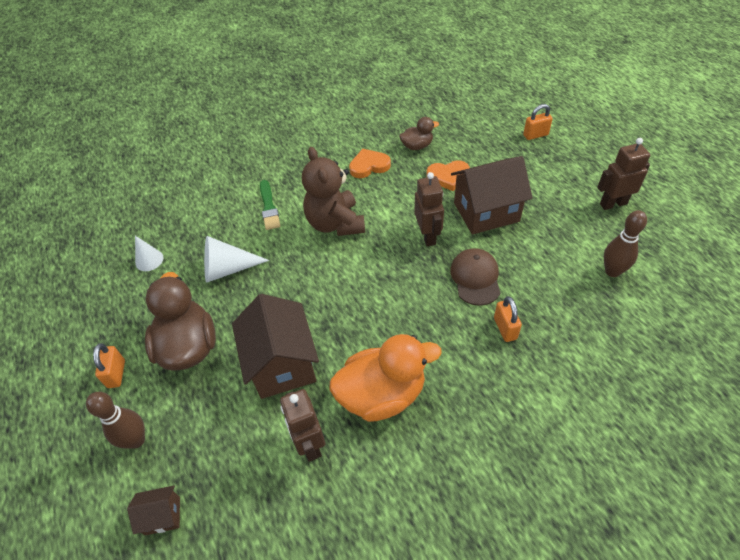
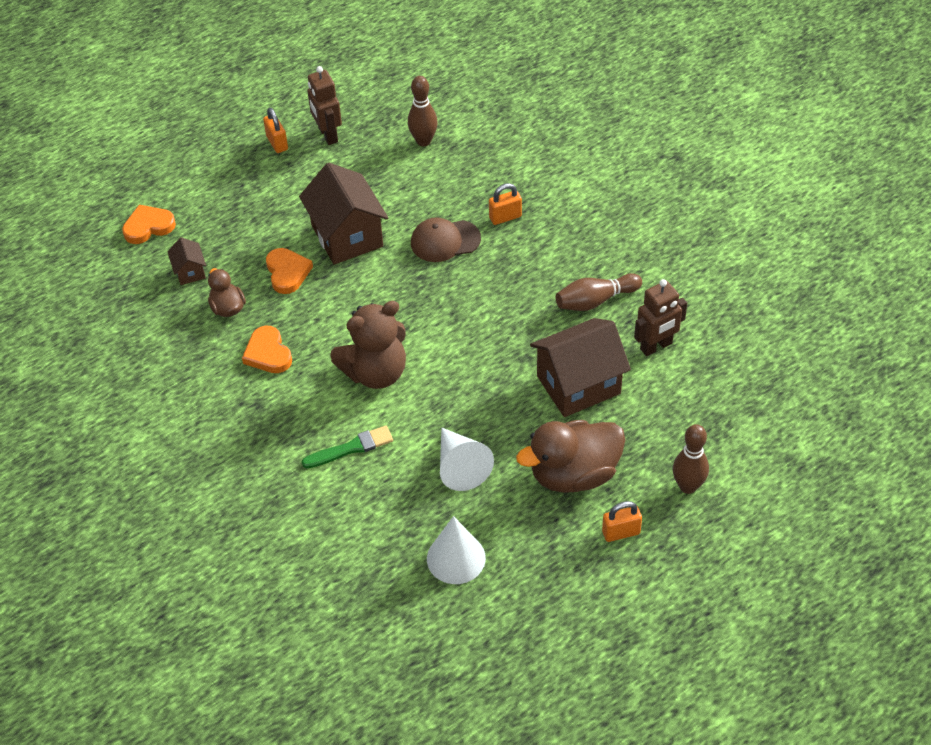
camera: 100 degrees left, 0 degrees up
(149, 260) = (456, 558): white cone -> white cone, size x1.60
(162, 516) = (749, 440): brown house -> brown house (190, 271)
(382, 394) = (595, 301): orange duck -> brown bowling pin
(428, 236) = (388, 284): brown robot -> none
(502, 107) = (148, 227): none -> orange heart
(535, 135) = (208, 195): orange padlock -> orange padlock (277, 143)

